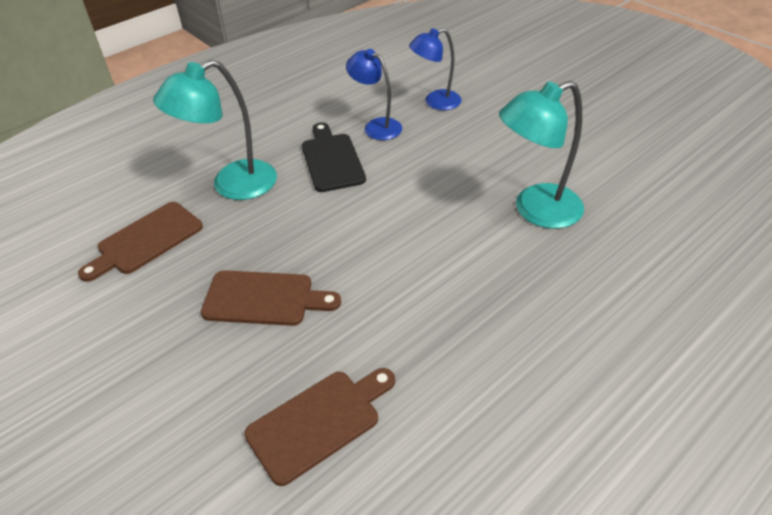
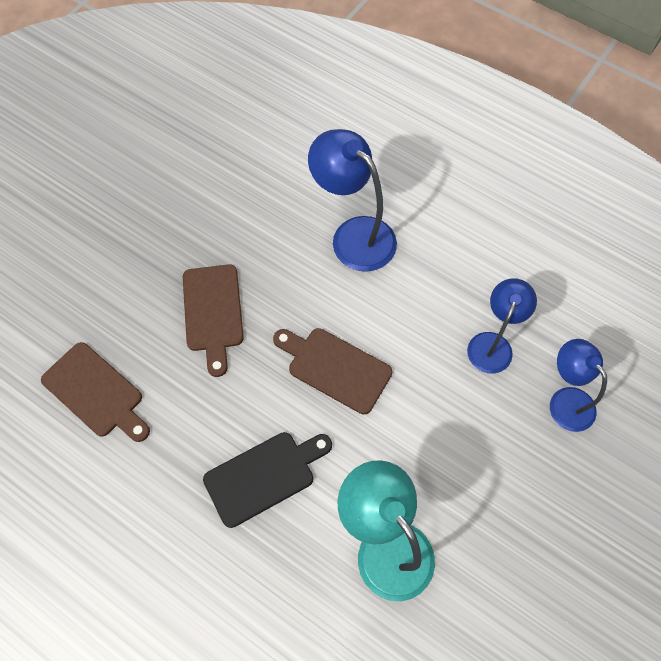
camera: 75 degrees right, 20 degrees up
(146, 240) = (264, 195): brown cutting board -> brown cutting board (335, 368)
(232, 185) = (353, 235): turquoise lamp -> blue lamp
(332, 160) = (418, 313): black cutting board -> black cutting board (264, 476)

